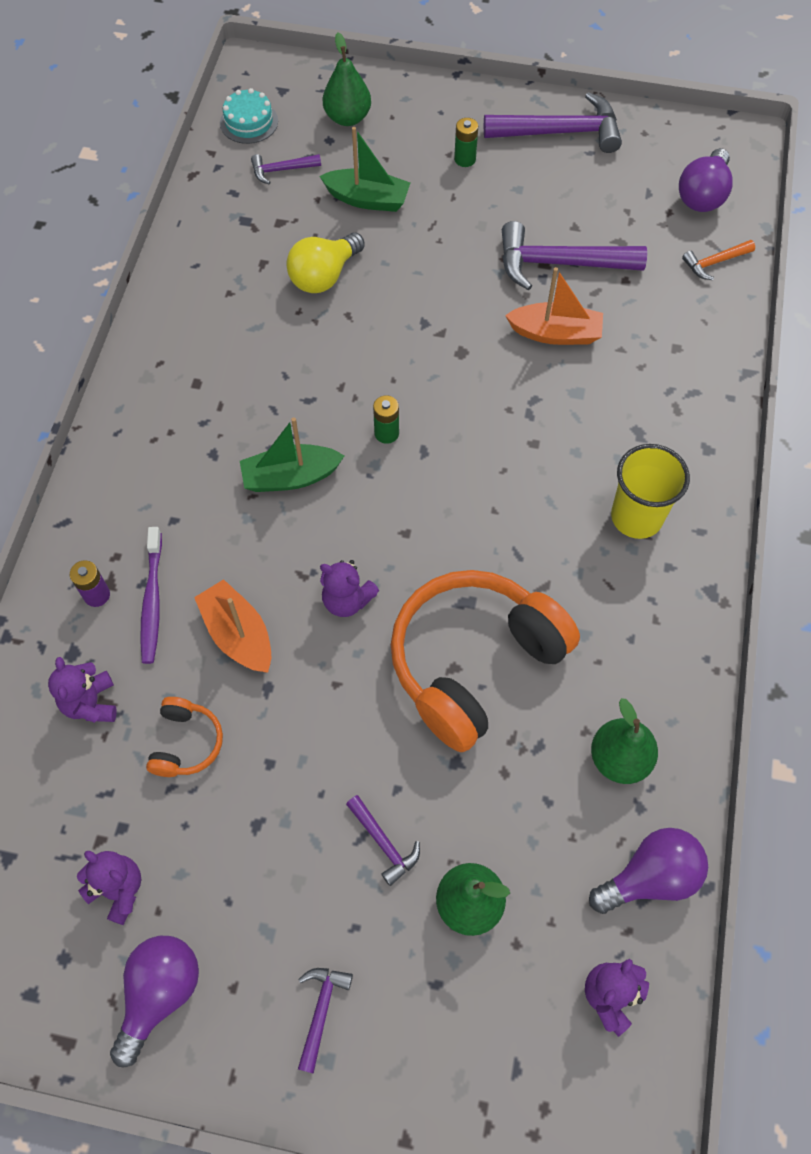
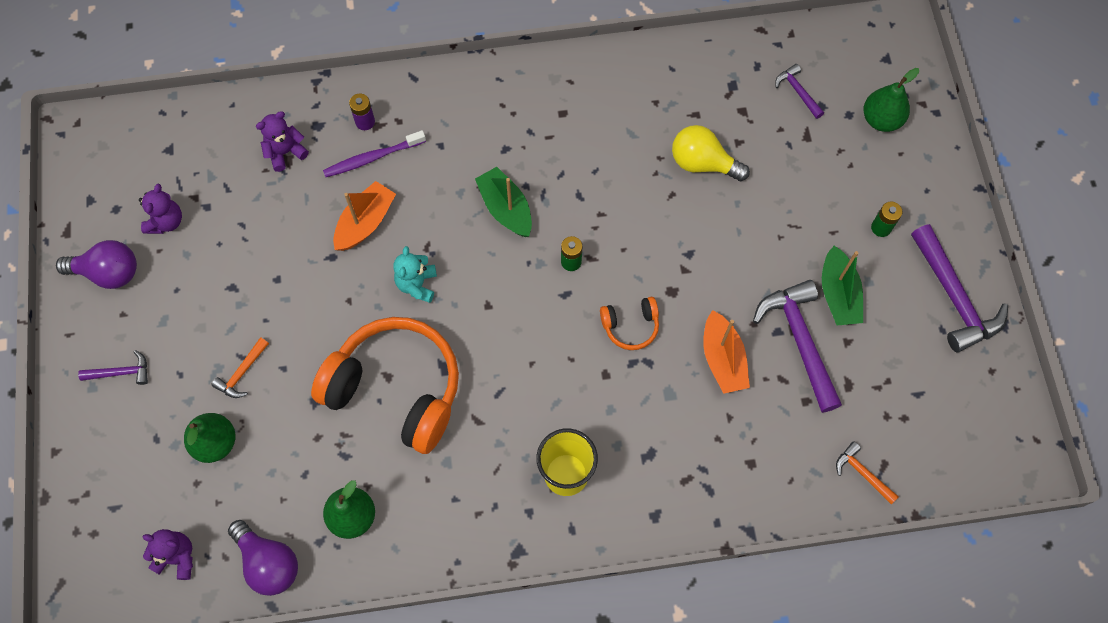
camera: 70 degrees right, 5 degrees up
(186, 743) = (275, 221): orange headphones -> orange headphones (630, 326)
(249, 122) = (837, 48): turquoise cake -> none
(347, 600) = (417, 284): purple teddy bear -> turquoise teddy bear
(367, 199) = (798, 167): green boat -> green boat (838, 294)
(383, 843) = (242, 372): purple hammer -> orange hammer
(703, 195) = (939, 443): purple light bulb -> none

